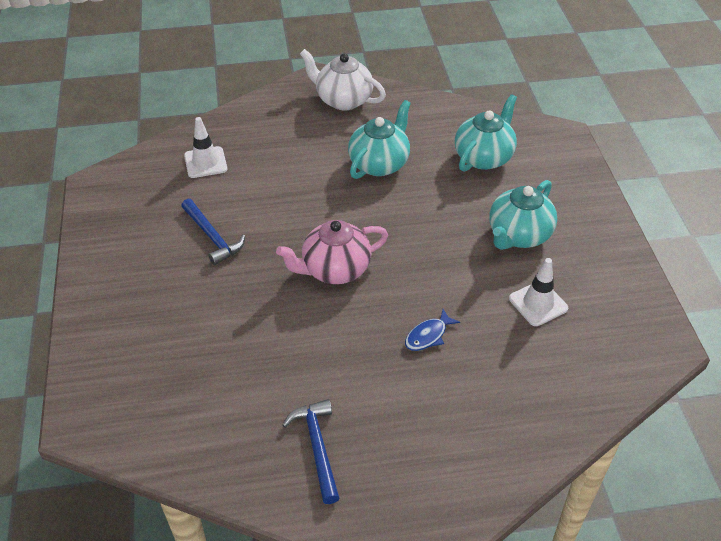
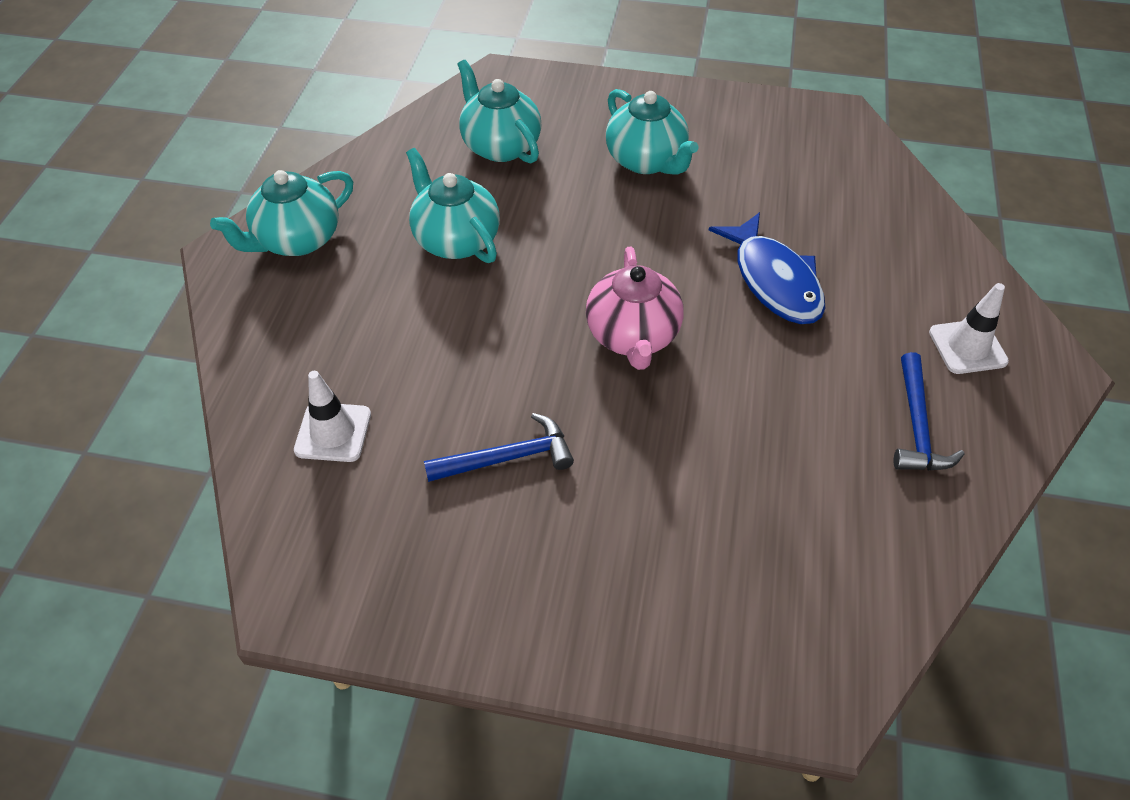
camera: 70 degrees left, 5 degrees up
(317, 447) = (916, 426): blue hammer -> blue hammer turned 90 degrees counterclockwise
(343, 100) = (297, 240): white teapot -> turquoise teapot
(428, 336) = (774, 280): blue fish -> blue fish, size x1.98
(538, 303) = (755, 180): white traffic cone -> white traffic cone (967, 347)

